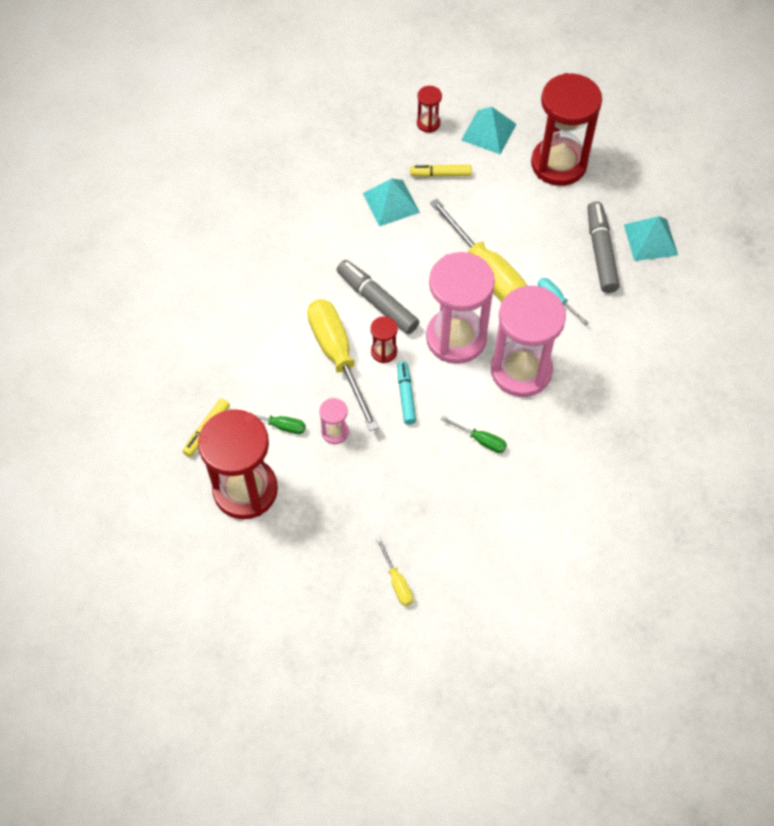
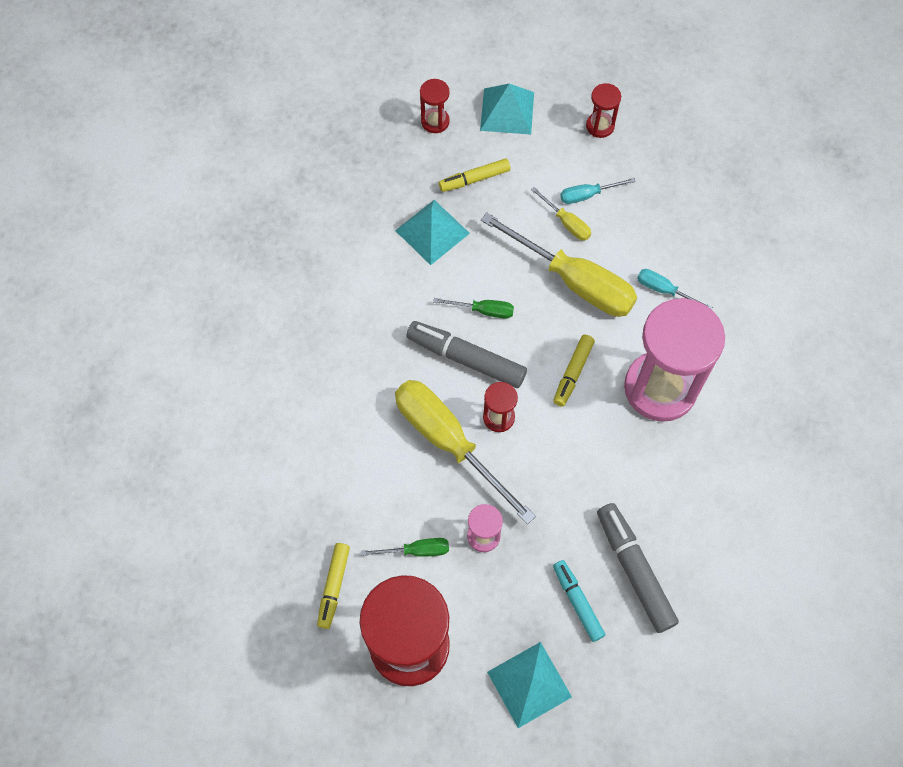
camera: 20 degrees left, 5 degrees up
(397, 581) = (628, 695): yellow screwdriver -> yellow screwdriver (566, 222)
(406, 395) = (545, 462): turquoise marker -> turquoise marker (577, 602)
(456, 338) = (572, 373): pink hourglass -> yellow marker
(480, 440) = (650, 488): green screwdriver -> green screwdriver (483, 310)
(526, 212) = (587, 195): none -> turquoise screwdriver
(558, 164) = (600, 126): red hourglass -> red hourglass, size x0.43
(601, 252) = (688, 217): grey marker -> grey marker (634, 570)
(650, 239) = (735, 185): turquoise pyramid -> turquoise pyramid (529, 684)

